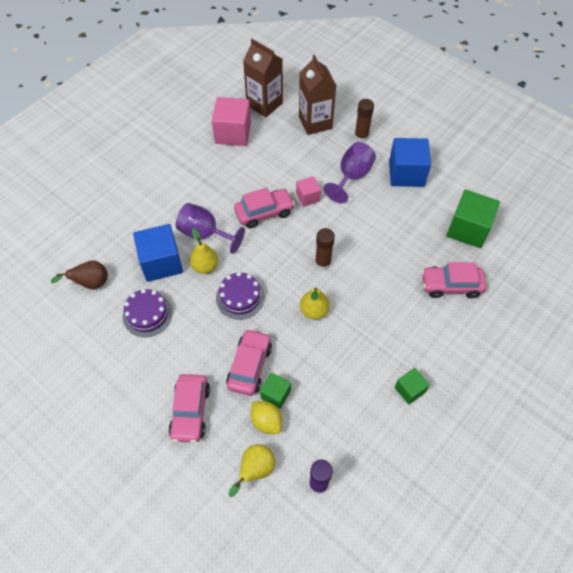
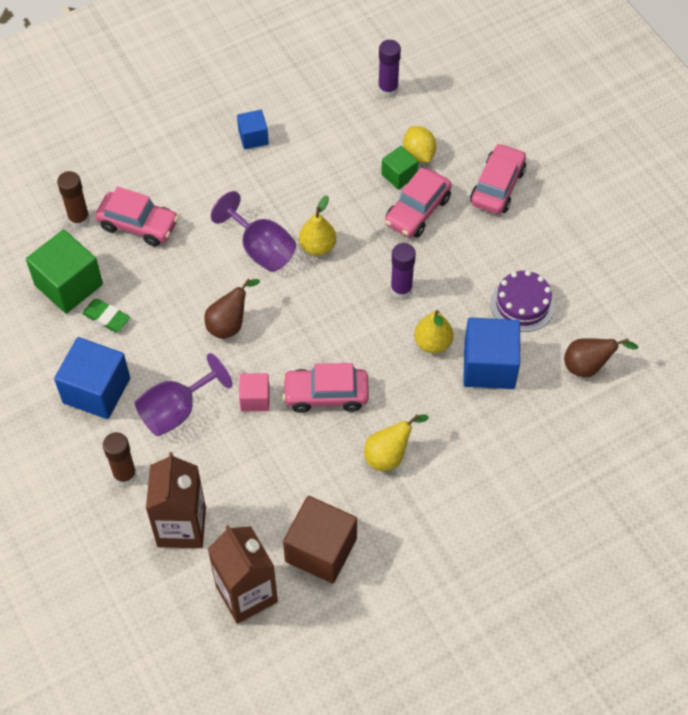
camera: 160 degrees left, 0 degrees up
(205, 234) = (419, 388): purple goblet -> purple goblet (261, 249)
(233, 133) = (321, 550): pink cube -> brown cube
(240, 297) = (401, 289): purple cake -> purple glue stick
(255, 470) = (446, 117): yellow pear -> yellow pear (389, 455)
(322, 263) = (279, 300): brown glue stick -> brown glue stick (79, 219)
(348, 236) = (229, 324): none -> brown pear
(409, 390) = (253, 137): green cube -> blue cube
(429, 216) = (106, 317): none -> green eraser

